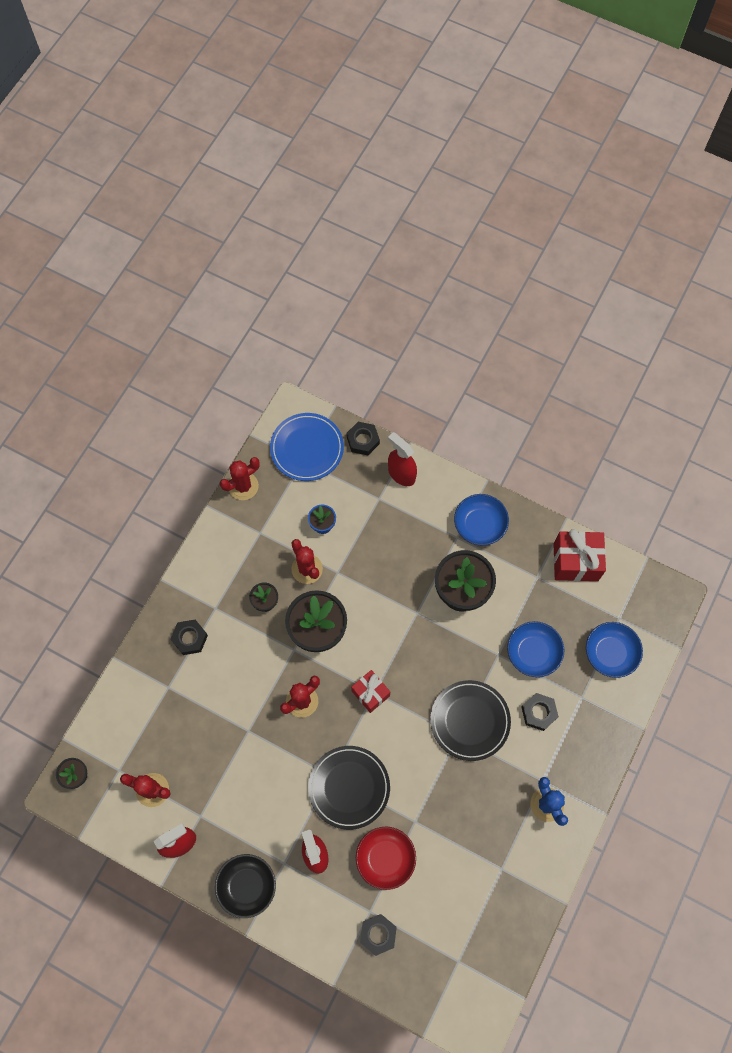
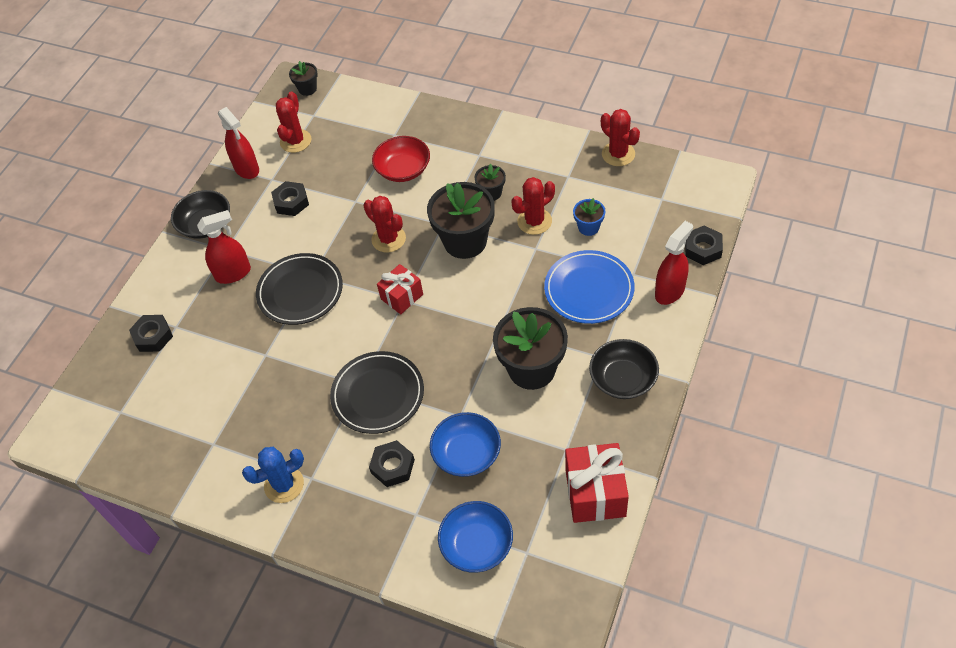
camera: 90 degrees right, 15 degrees down
(190, 638) = (445, 141): black nut -> black nut (291, 202)
(307, 448) = (677, 200): blue plate -> blue plate (589, 289)
(385, 858) = (227, 333): red bowl -> red bowl (403, 169)
(479, 525) = (623, 379): blue bowl -> black bowl

